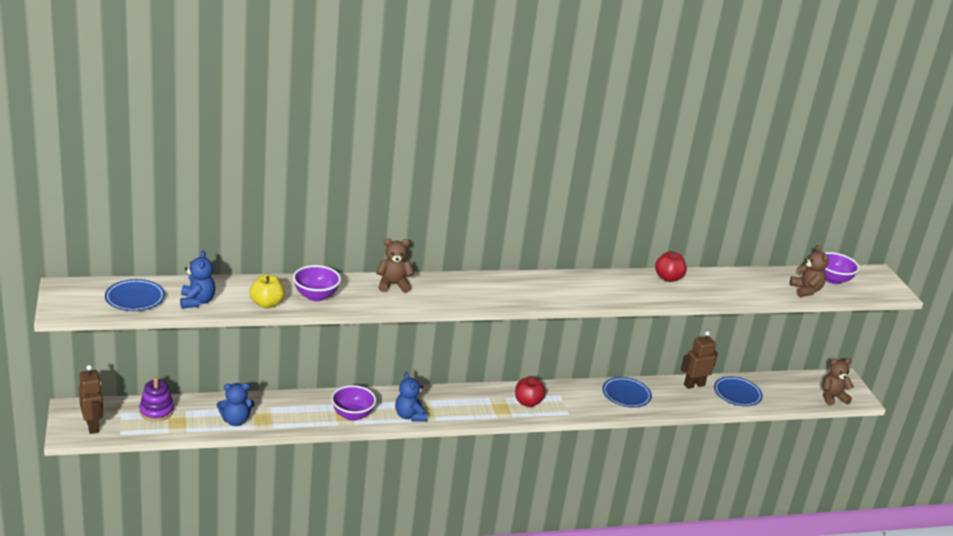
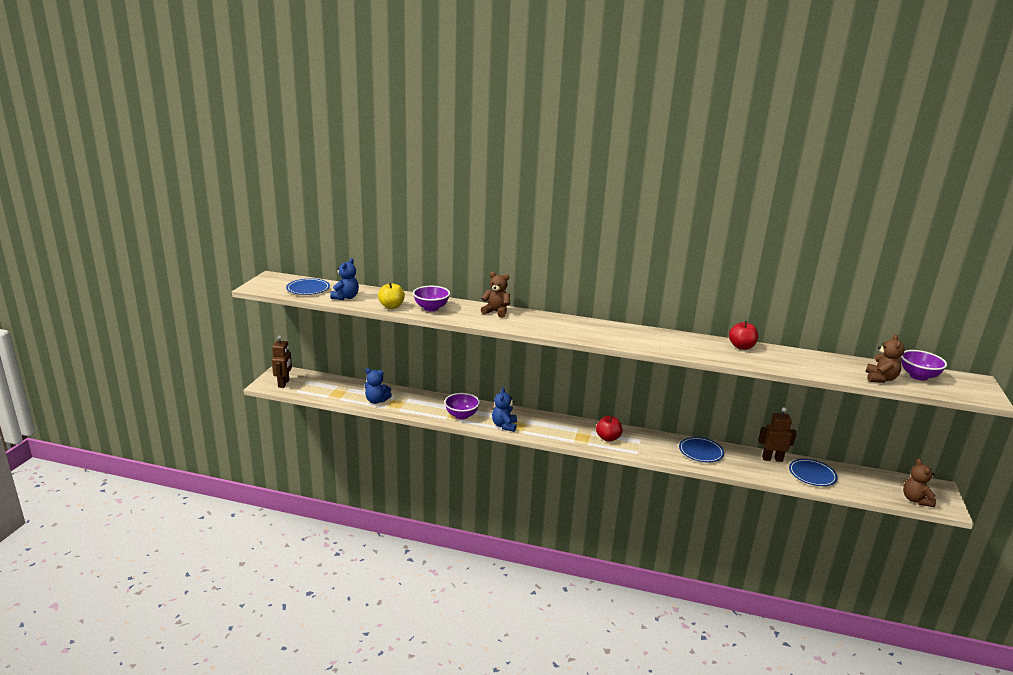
camera: 30 degrees right, 5 degrees down
(156, 411) = (331, 384): purple stacking toy -> none
(832, 397) = (915, 500): brown teddy bear -> brown teddy bear turned 105 degrees counterclockwise

